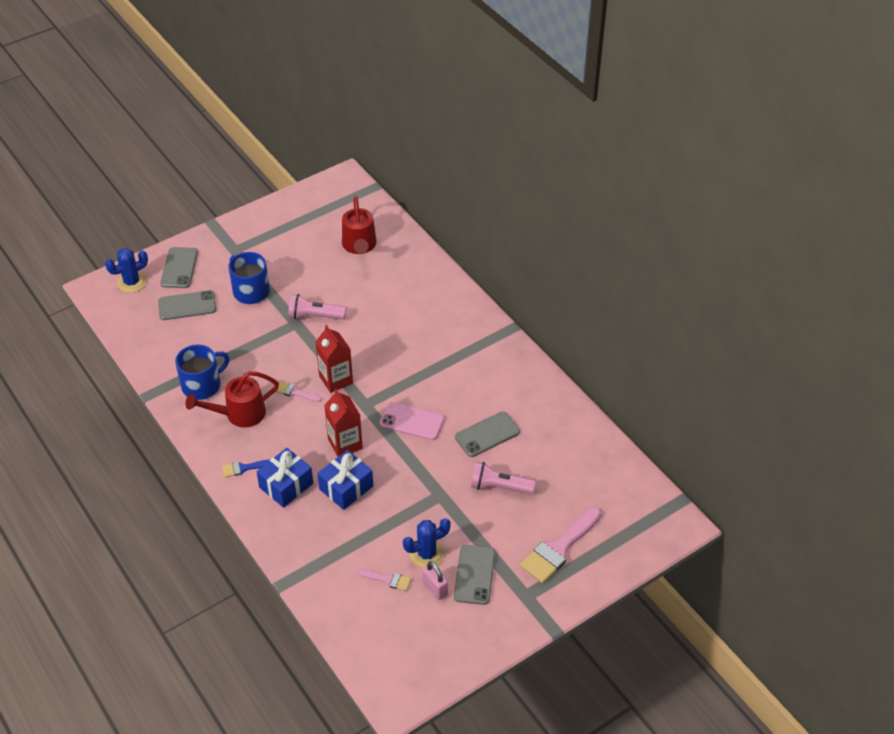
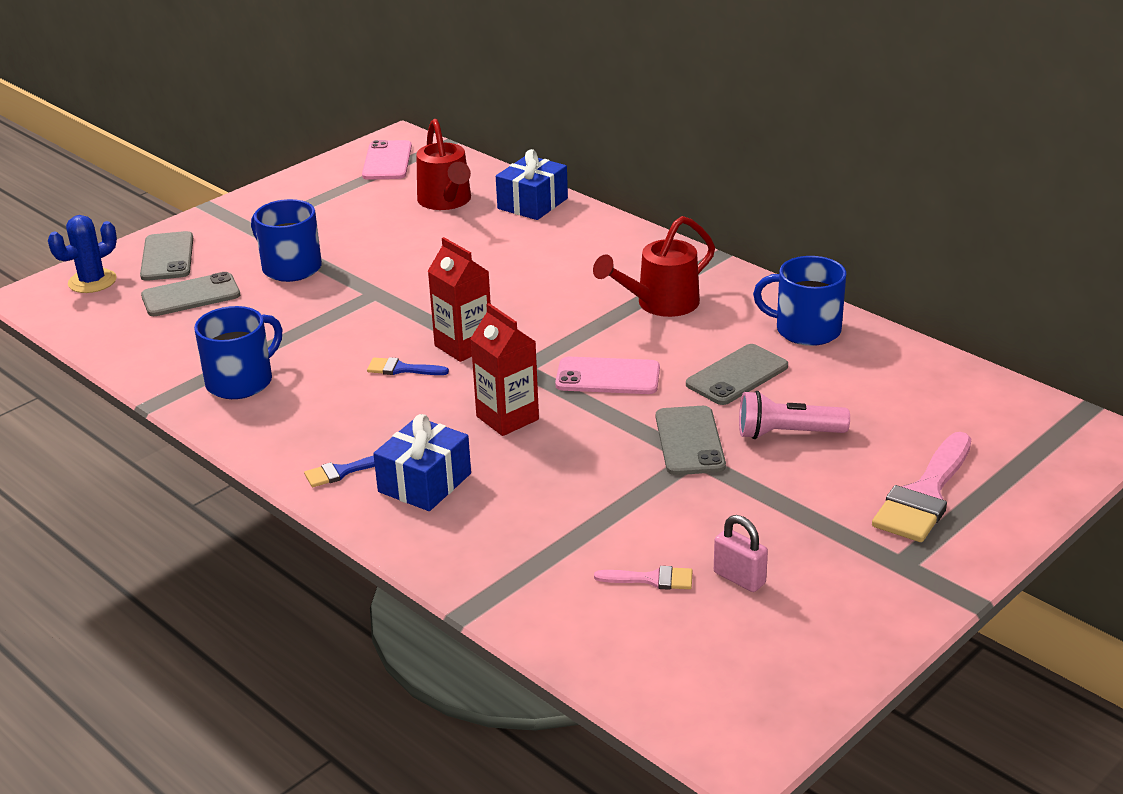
camera: 10 degrees left, 15 degrees down
(239, 414) = (315, 407): red watering can -> red watering can (660, 304)
(295, 392) = (401, 369): pink brush -> blue brush
(315, 316) = (403, 281): pink flashlight -> none
(332, 199) = (387, 161): none -> pink phone
(346, 487) = (530, 471): blue gift -> blue gift (532, 203)
(427, 554) = (704, 535): blue cactus -> none
(474, 575) = (799, 549): grey phone -> grey phone (690, 441)
(542, 404) = (806, 330): none -> blue mug

